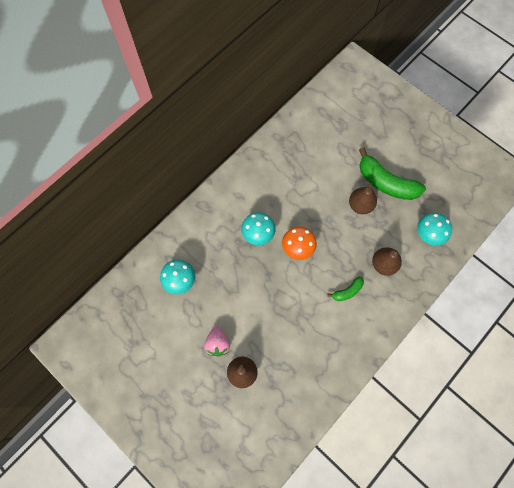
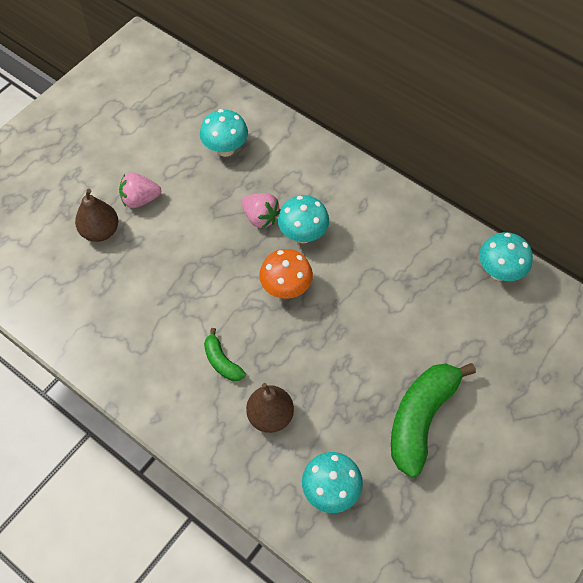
camera: 85 degrees right, 10 degrees down
(242, 261) = (260, 217): none -> pink strawberry
(294, 126) = (499, 272): none -> turquoise mushroom
(360, 205) = (371, 377): brown pear -> none

